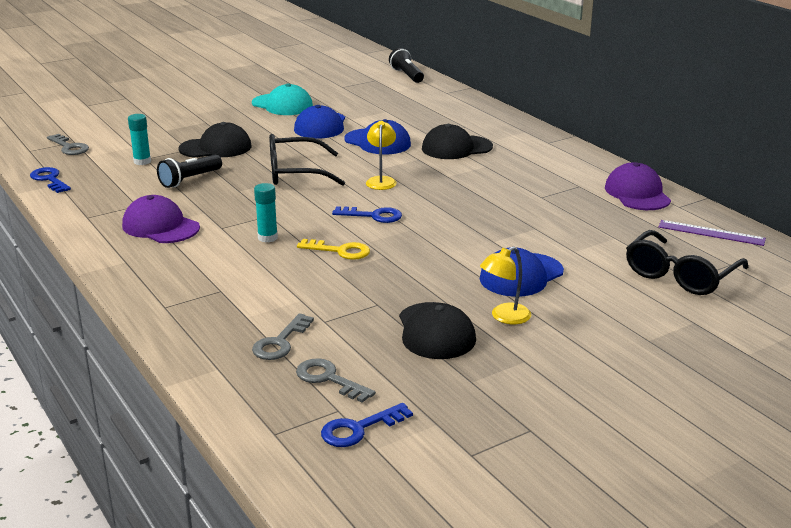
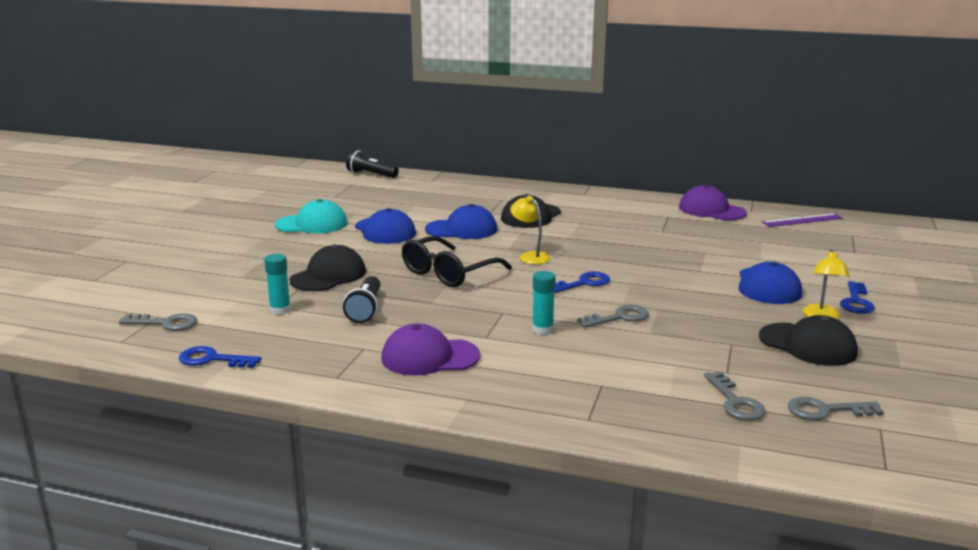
camera: 40 degrees left, 5 degrees down
(340, 251) = (619, 317): yellow key -> grey key
(359, 429) = (921, 433): blue key -> blue key (856, 302)
(680, 275) = (845, 251): black glasses -> none

